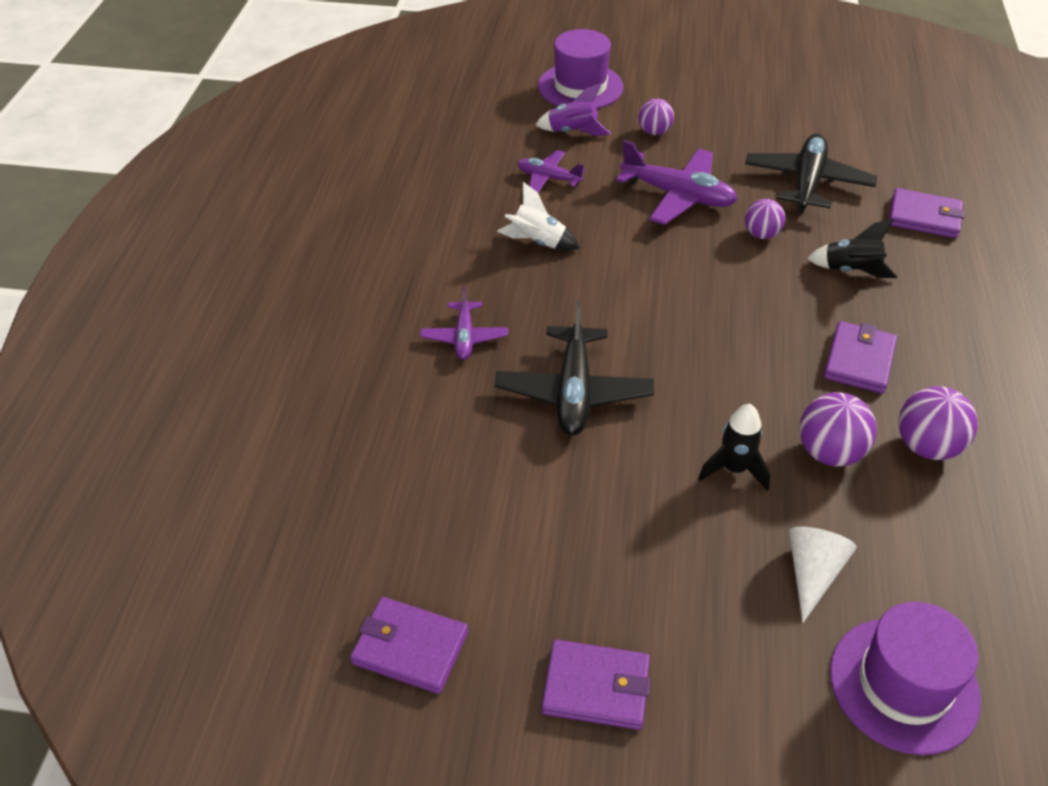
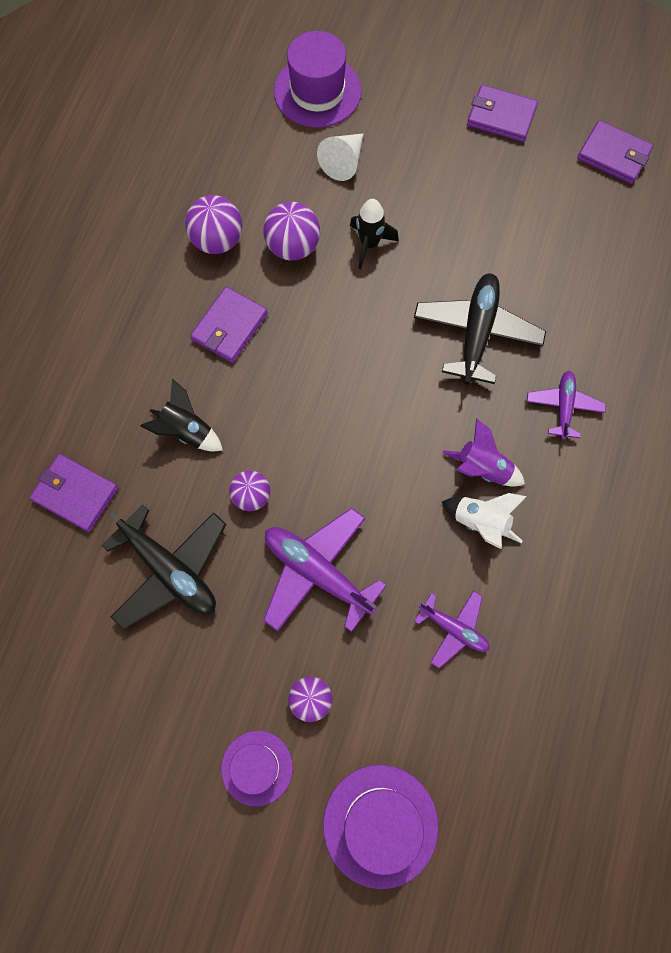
camera: 170 degrees left, 25 degrees up
(573, 132) = (409, 718): purple rocket -> purple rocket (482, 469)
(681, 100) = (257, 767): none -> purple hat
(807, 182) = (170, 570): black plane -> black plane turned 75 degrees counterclockwise

